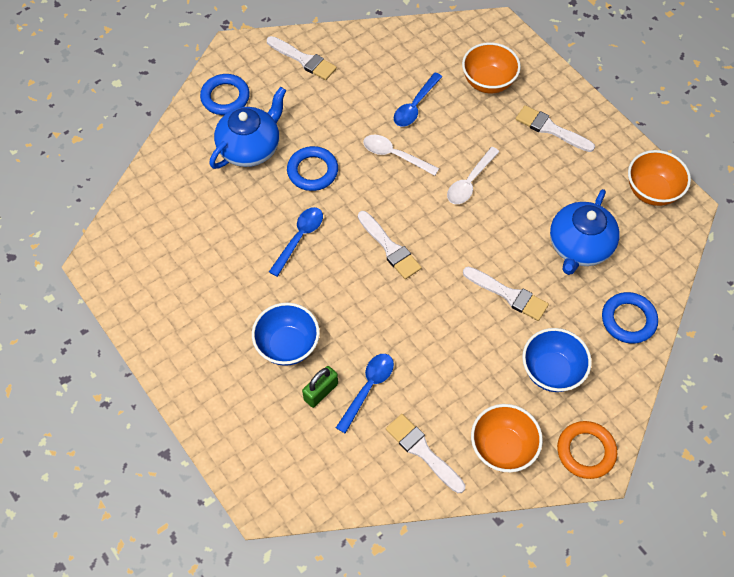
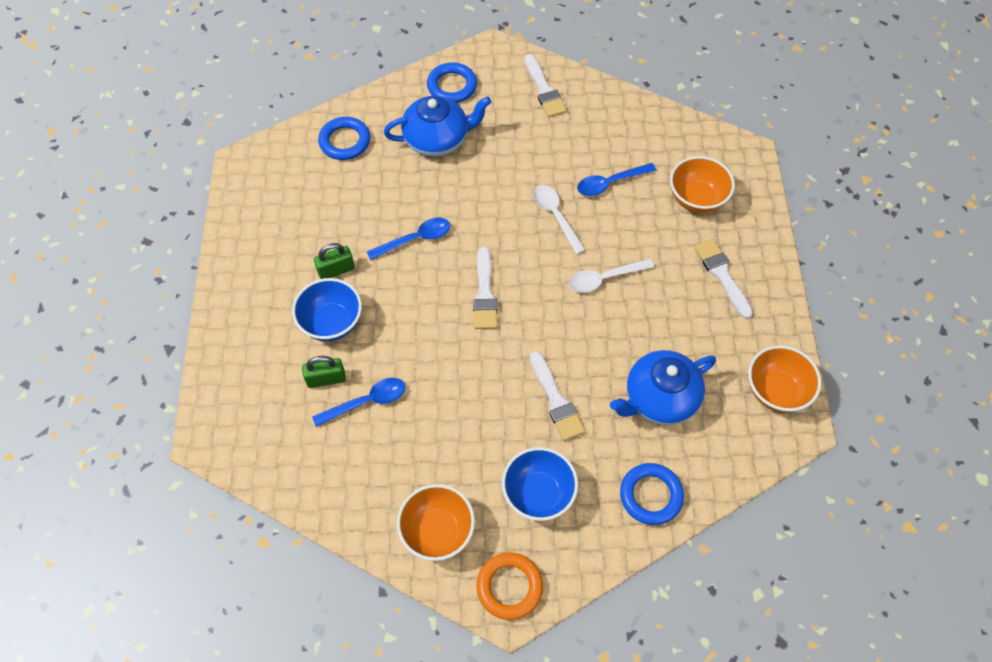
camera: 35 degrees right, 0 degrees up
(255, 302) = (336, 270): none -> green padlock
(312, 171) = (473, 189): blue ring -> blue ring (345, 141)
(423, 451) = (367, 486): white brush -> none

